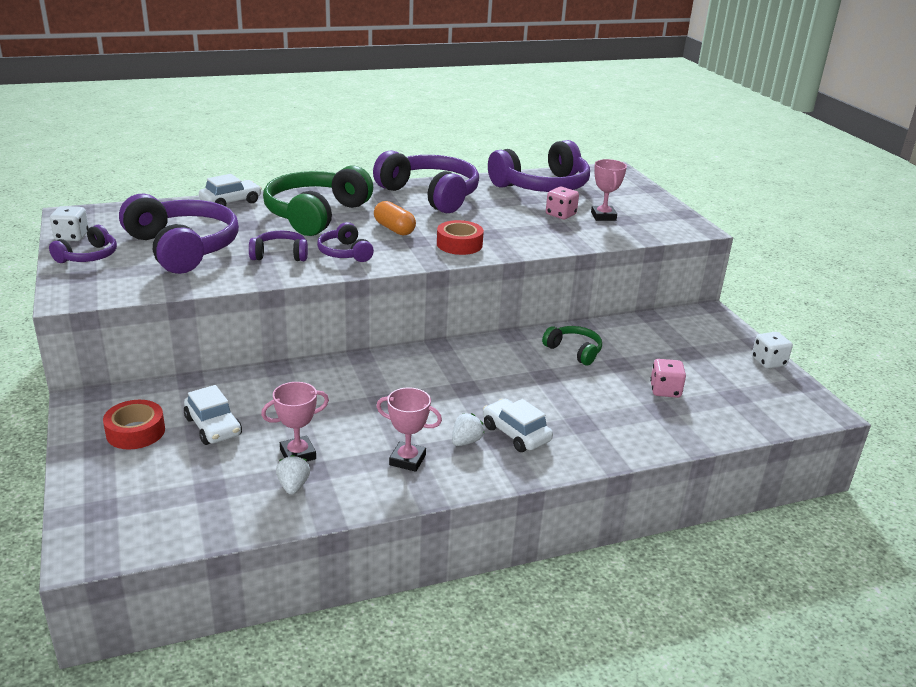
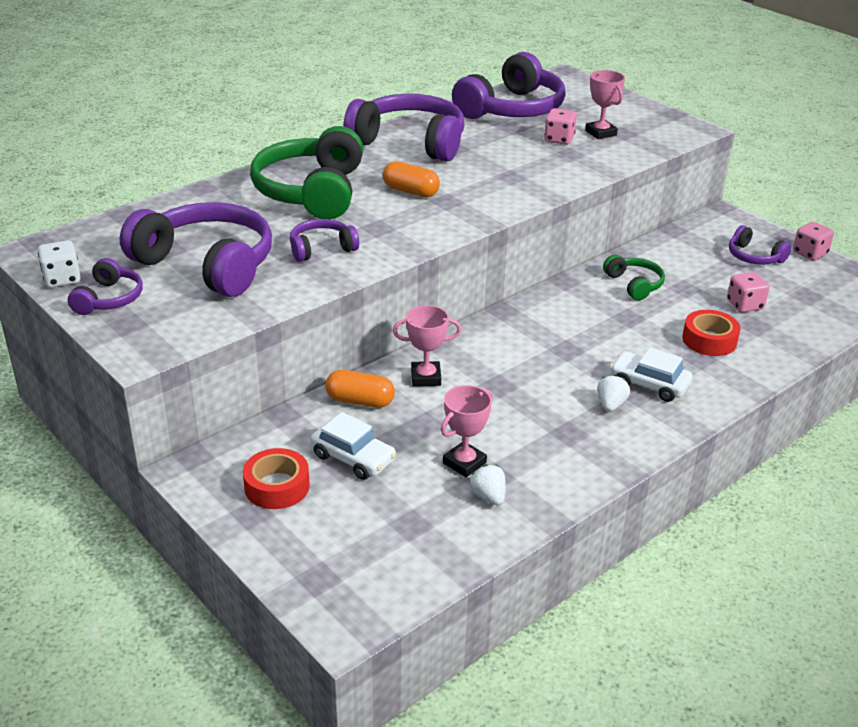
camera: 20 degrees left, 5 degrees up
(231, 202) = (202, 195): white car -> none
(258, 385) = (360, 401): none -> orange capsule
(344, 253) = (386, 231): purple headphones -> purple headphones (754, 257)
(407, 460) = (573, 439): pink trophy -> pink trophy (426, 377)
(459, 244) = (492, 195): red tape -> red tape (709, 340)
(574, 351) = (634, 284): green headphones -> green headphones turned 45 degrees clockwise
(768, 362) = (810, 253): white dice -> pink dice

